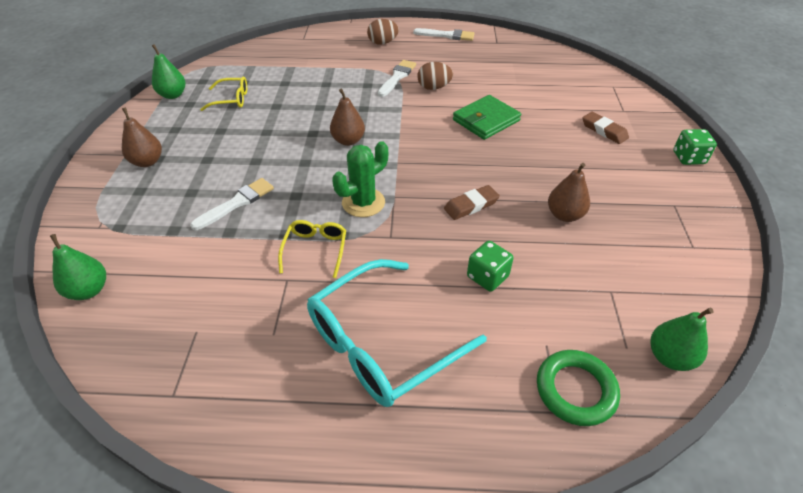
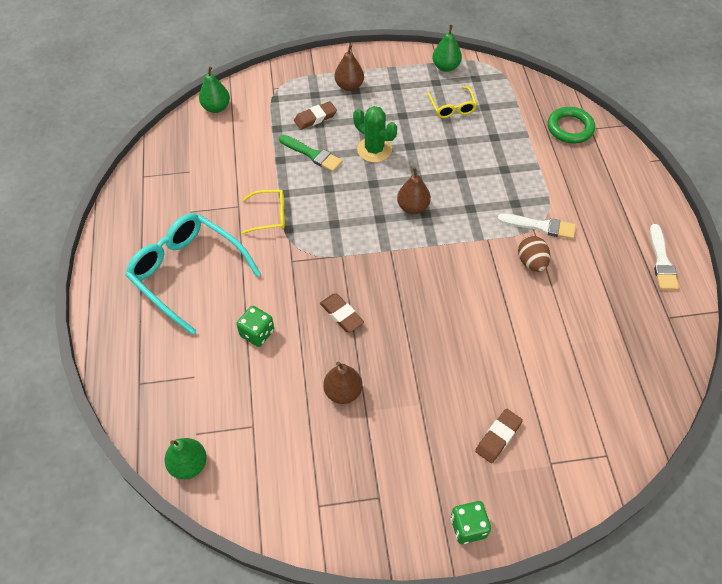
camera: 80 degrees right, 10 degrees up
(179, 194) = (315, 118): none -> brown eraser
(236, 203) = (312, 154): white brush -> green brush
(363, 202) = (329, 235): green cactus -> green cactus (374, 149)
(382, 43) = (612, 200): brown egg -> none
(486, 120) = (482, 317): green wallet -> none
(575, 390) = (156, 395): green ring -> green ring (570, 128)

